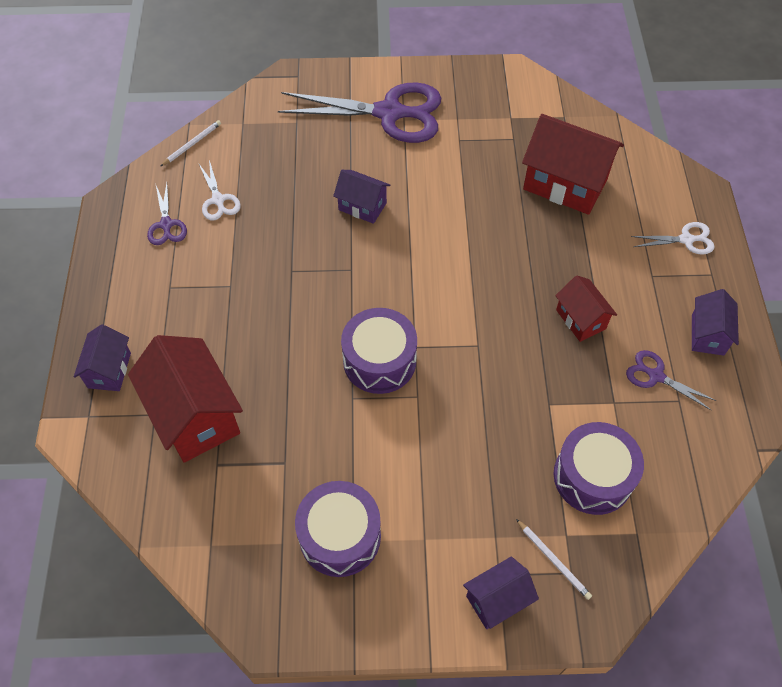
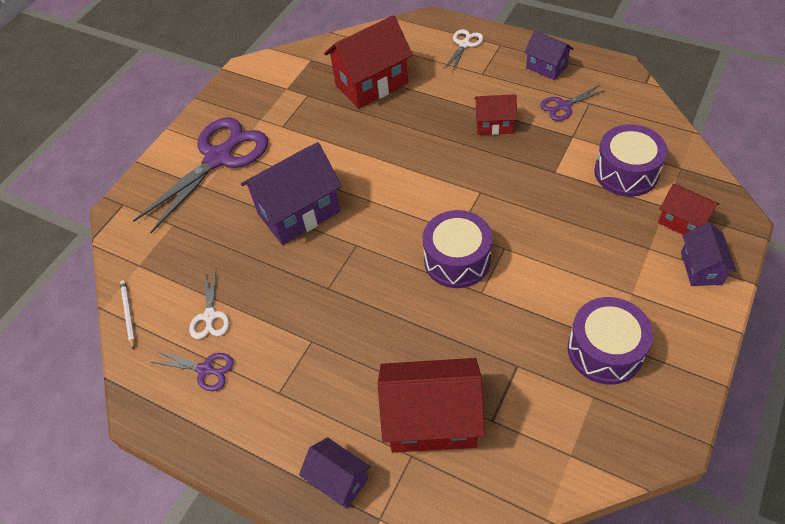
camera: 55 degrees left, 5 degrees down
(218, 200) = (210, 316): white scissors -> white scissors turned 75 degrees clockwise
(362, 206) = (299, 213): purple house -> purple house, size x1.81
(553, 560) = (682, 222): white pencil -> red house

